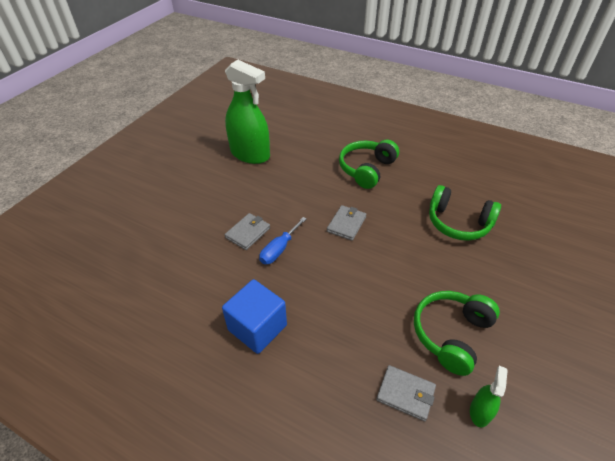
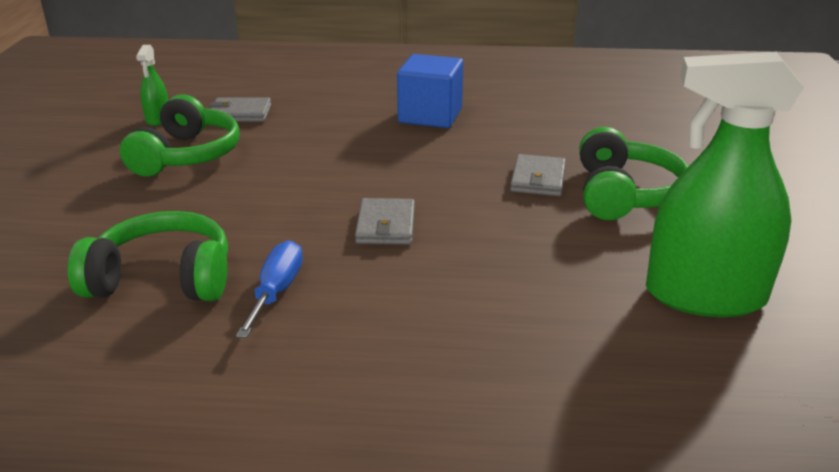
camera: 155 degrees right, 15 degrees down
(279, 249) = (470, 174): blue screwdriver -> blue screwdriver (276, 291)
(366, 169) = (402, 337): green headphones -> green headphones (624, 194)

